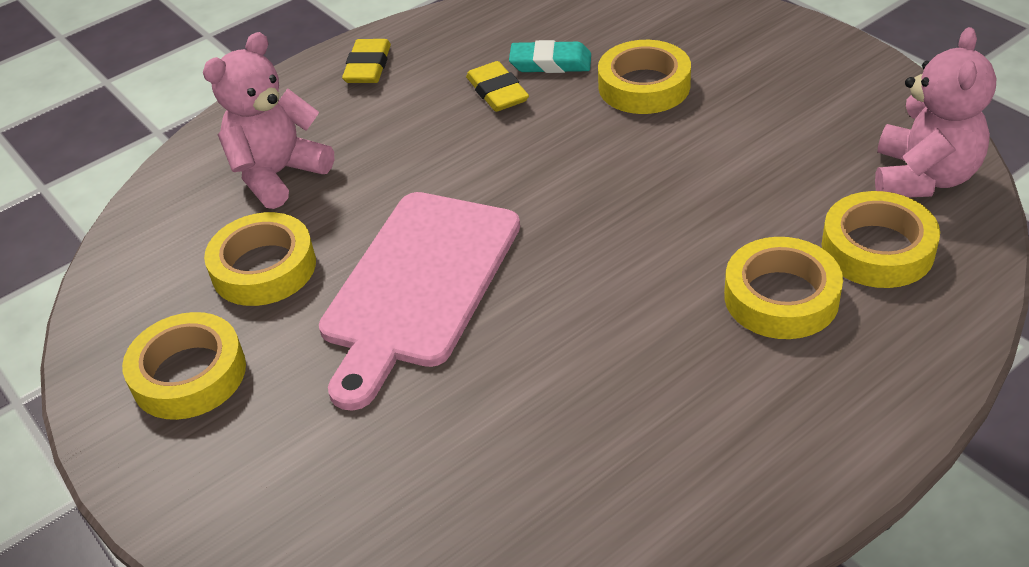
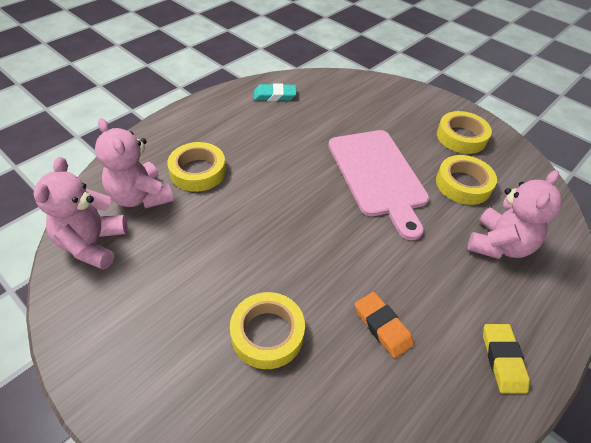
camera: 165 degrees right, 5 degrees up
(418, 285) = (378, 176): pink cutting board -> pink cutting board turned 150 degrees clockwise
(497, 92) = (382, 326): yellow eraser -> orange eraser
(550, 63) = (348, 365): turquoise eraser -> turquoise eraser (275, 95)
(877, 249) = (141, 197): yellow tape -> pink teddy bear

